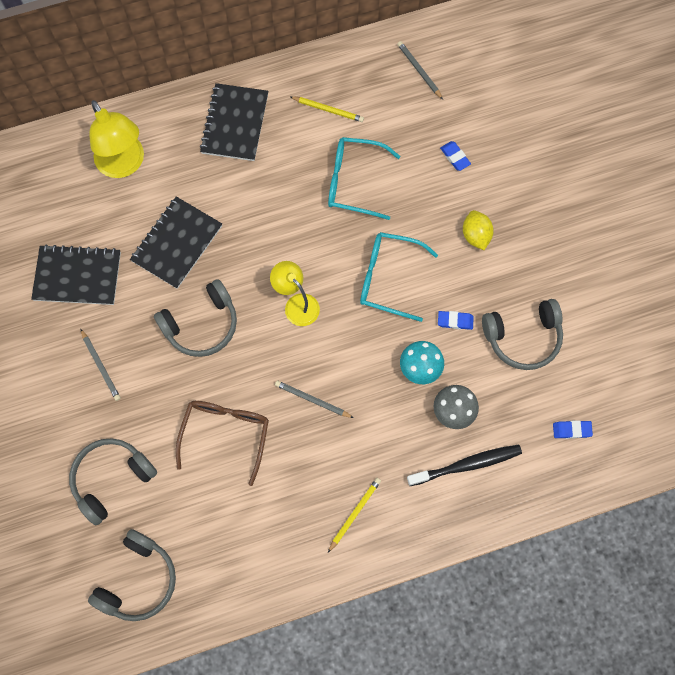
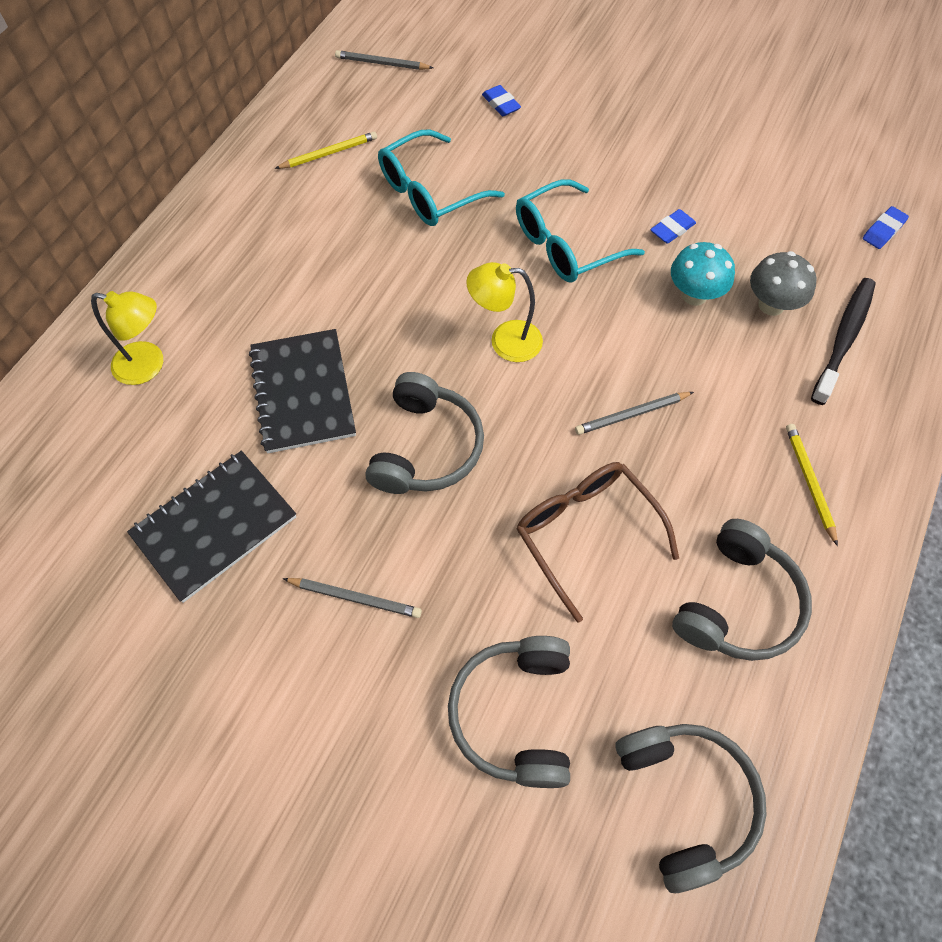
camera: 45 degrees left, 10 degrees down
(124, 164) = (149, 365): yellow lamp -> yellow lamp, size x0.66
(235, 123) = (240, 234): black notebook -> none
(455, 157) = (501, 104): blue eraser -> blue eraser turned 45 degrees clockwise
(475, 235) = (599, 149): yellow lemon -> none
(523, 337) = (745, 194): grey headphones -> grey headphones (737, 603)

